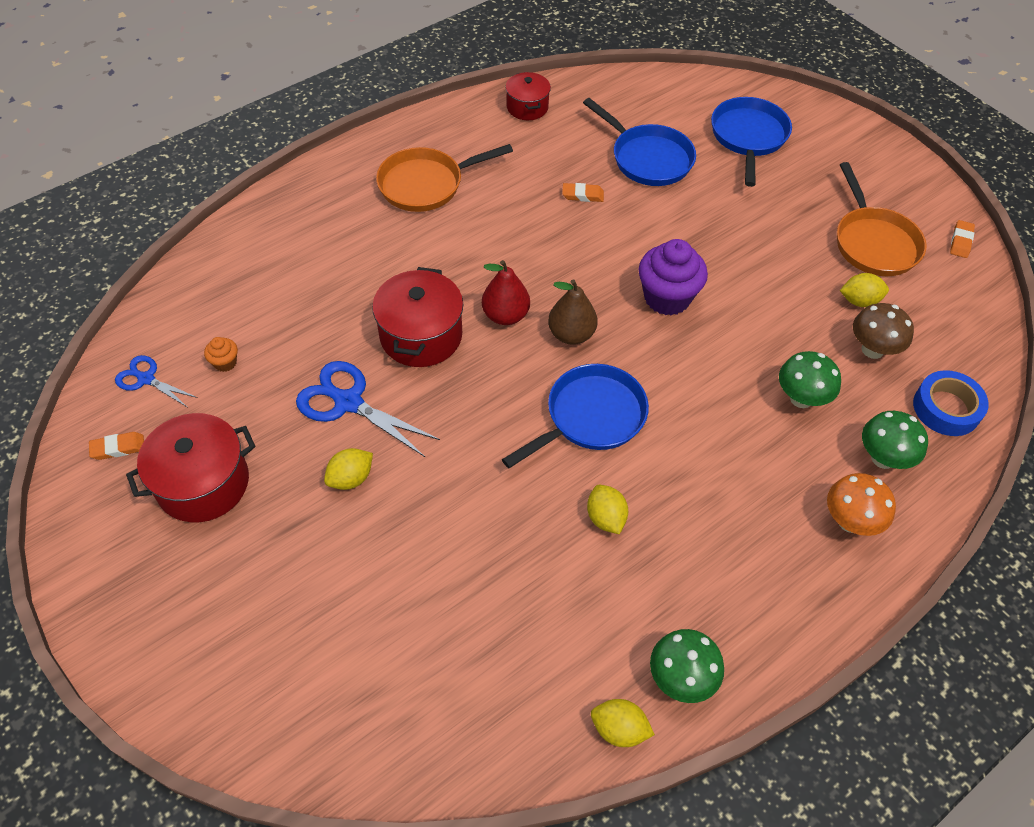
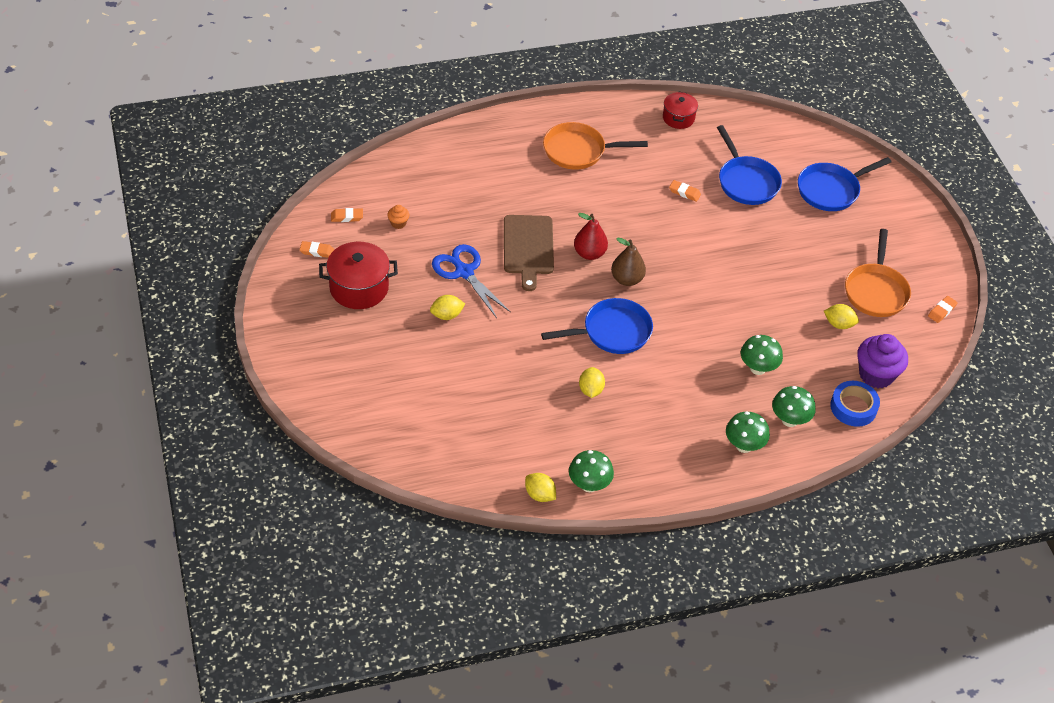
camera: 20 degrees right, 5 degrees down
(146, 379) = (347, 217): blue scissors -> orange eraser
(421, 336) = (528, 248): red pot -> brown cutting board
(667, 298) = (704, 278): purple cupcake -> purple cupcake (876, 375)
(748, 137) = (831, 190): blue pan -> blue pan turned 150 degrees counterclockwise
(850, 521) = (744, 446): orange mushroom -> green mushroom
(872, 349) = (827, 356): brown mushroom -> none

